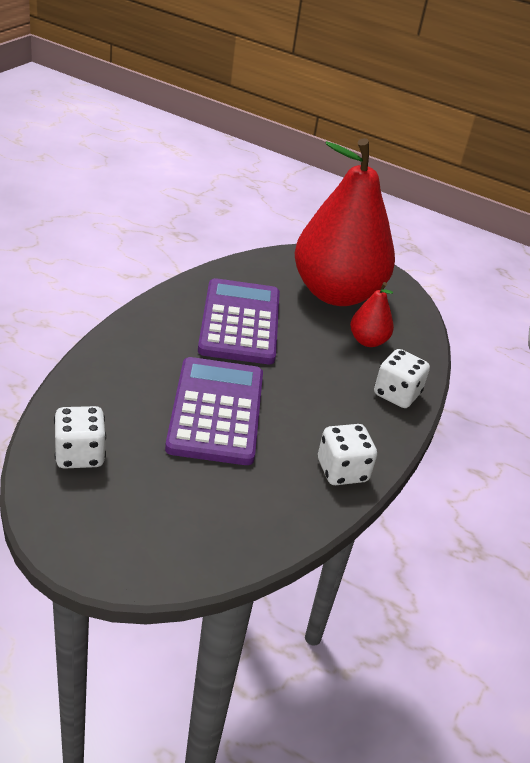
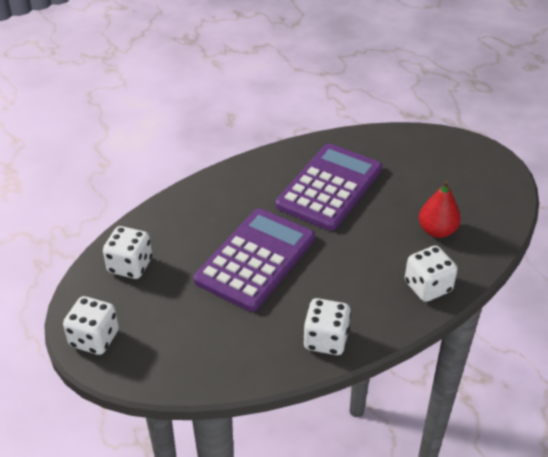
camera: 35 degrees right, 5 degrees up
(94, 547) = (94, 338): none -> white dice
(336, 293) = (439, 179): red pear -> none

